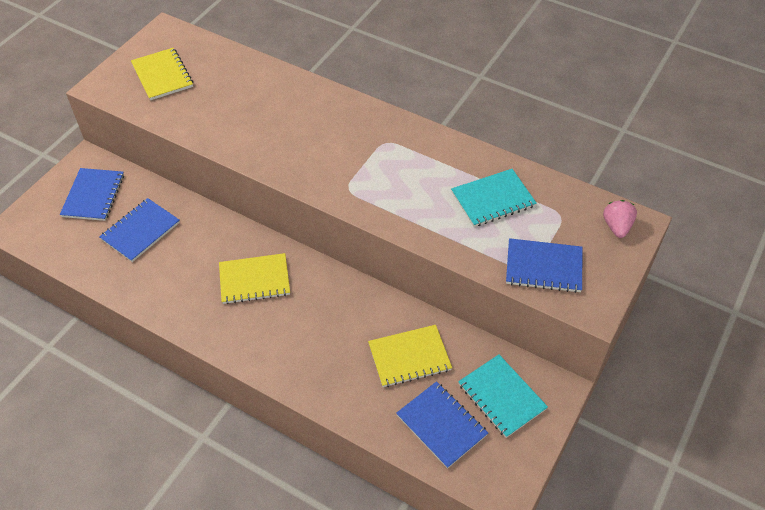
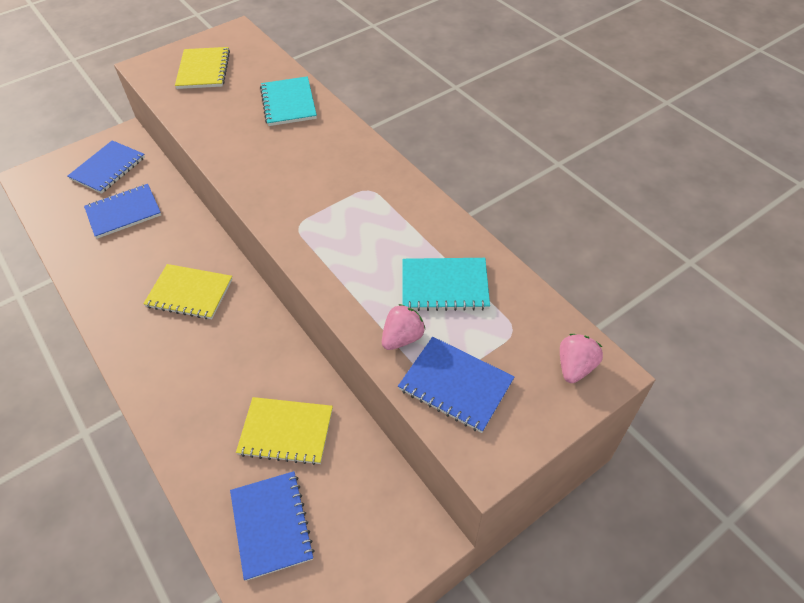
camera: 25 degrees right, 0 degrees up
(485, 247) = (402, 338): none -> pink strawberry
(501, 396) = (357, 519): turquoise notebook -> turquoise notebook (288, 103)

